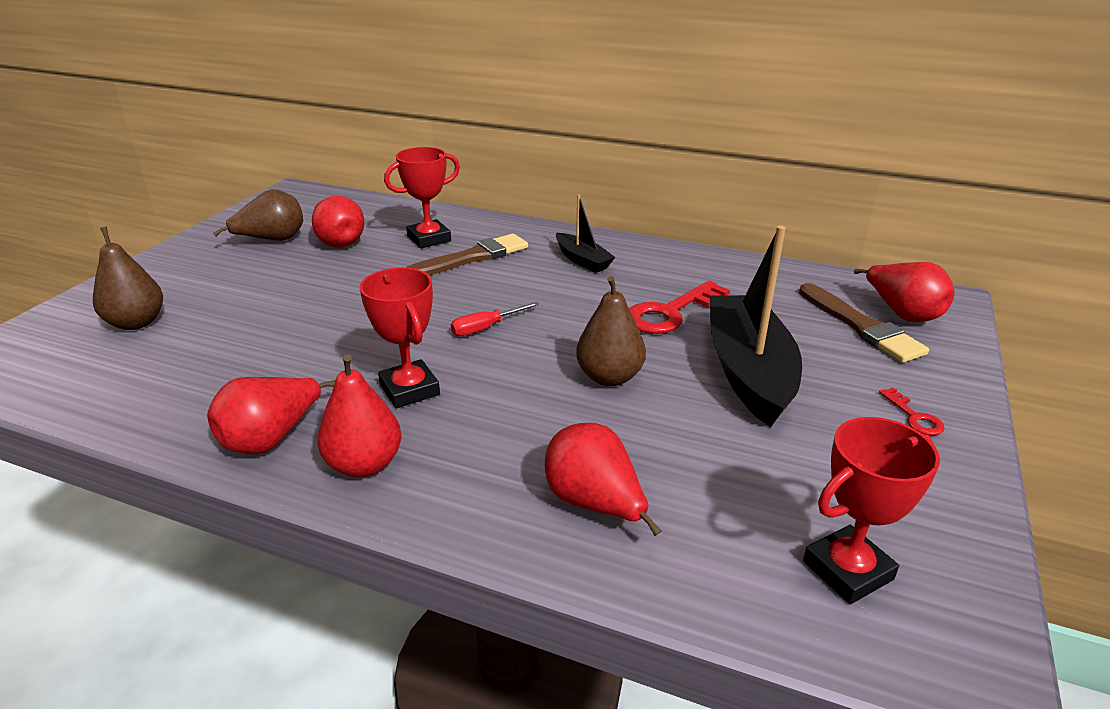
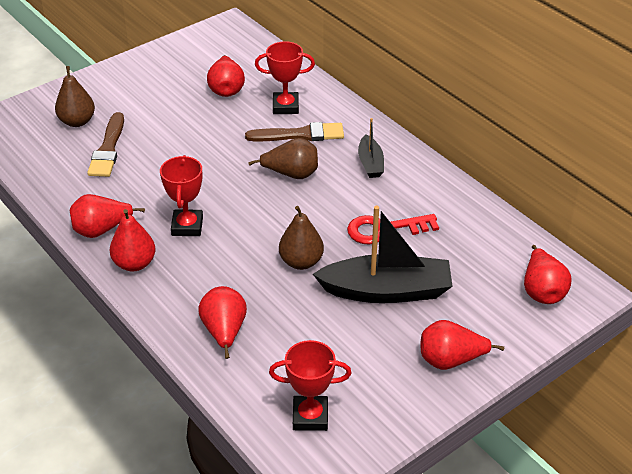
camera: 30 degrees right, 10 degrees up
(272, 240) = (187, 74): brown pear -> brown pear (291, 174)
(486, 328) = (261, 198): red screwdriver -> none
(748, 371) = (387, 291): black boat -> black boat turned 60 degrees clockwise
(861, 326) = (499, 289): brown brush -> brown brush (108, 149)
(914, 417) = (450, 360): red key -> red pear

